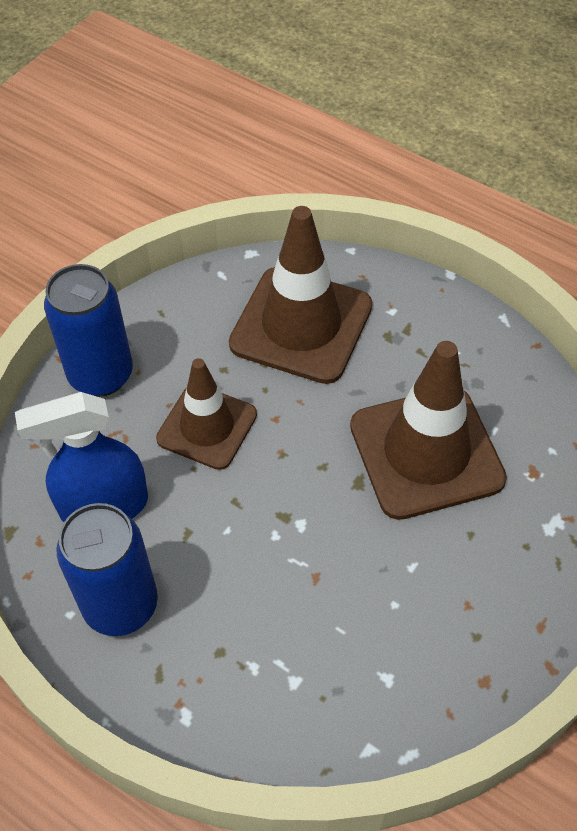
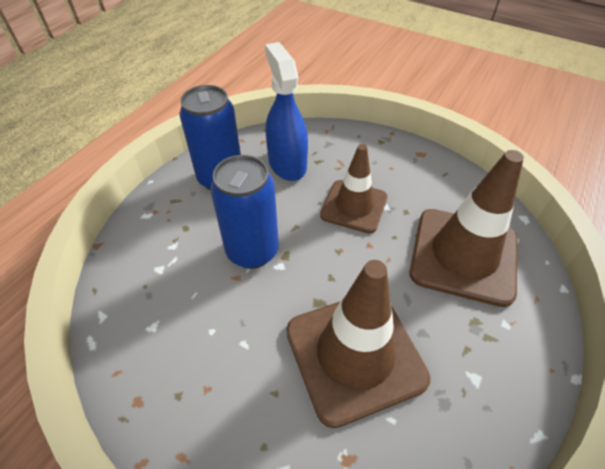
camera: 85 degrees right, 5 degrees down
(101, 375) = (384, 151): blue can -> blue can (252, 251)

